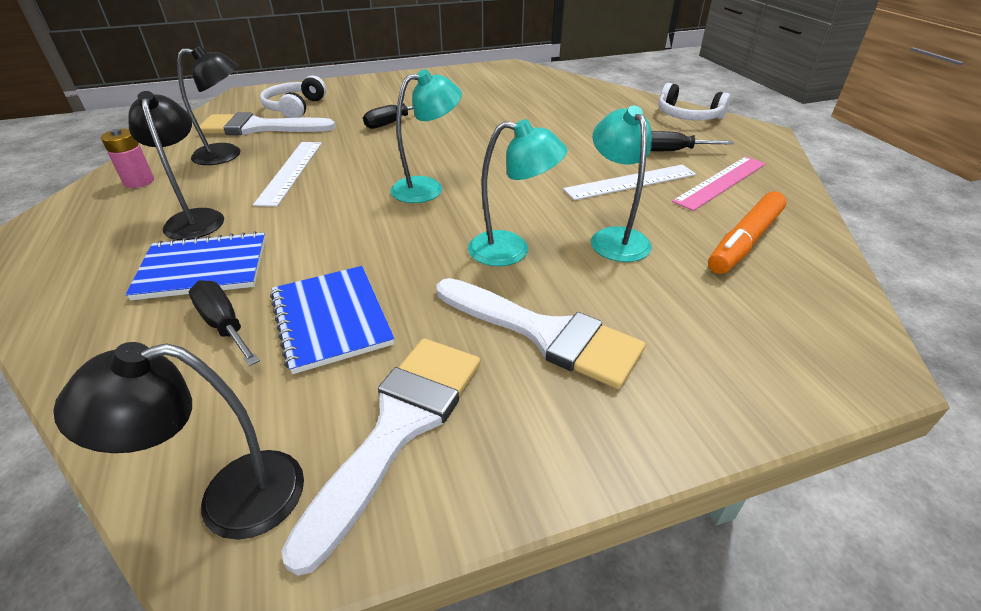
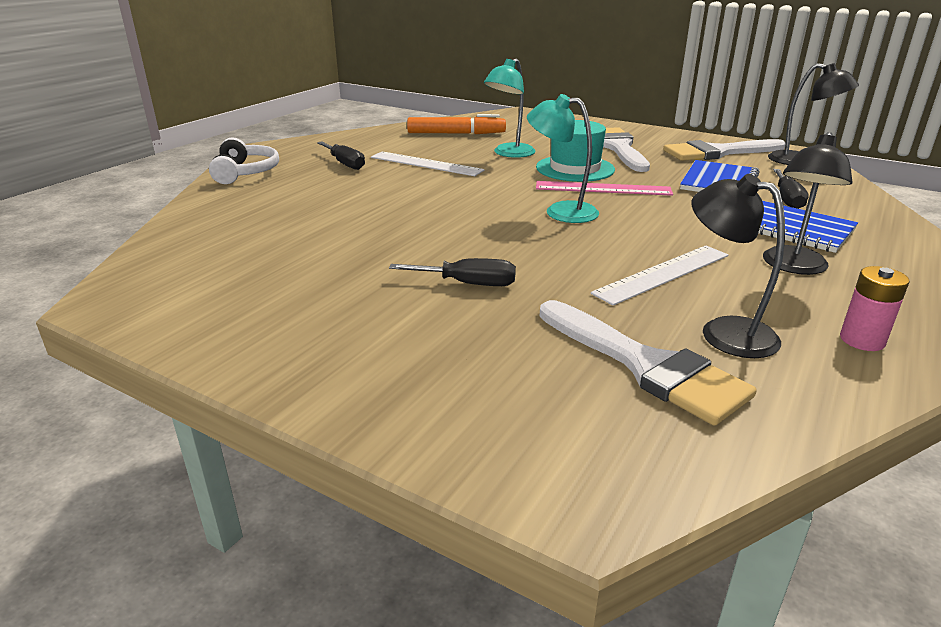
camera: 130 degrees left, 10 degrees down
(295, 108) = (546, 385): white headphones -> none
(512, 250) = (575, 168): turquoise lamp -> turquoise hat
(720, 182) = (382, 146): pink ruler -> pink ruler (603, 188)

